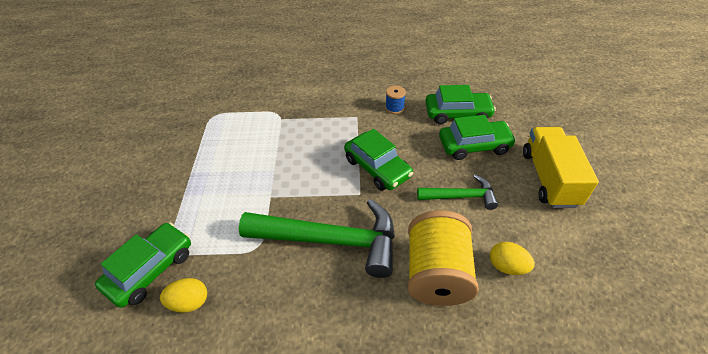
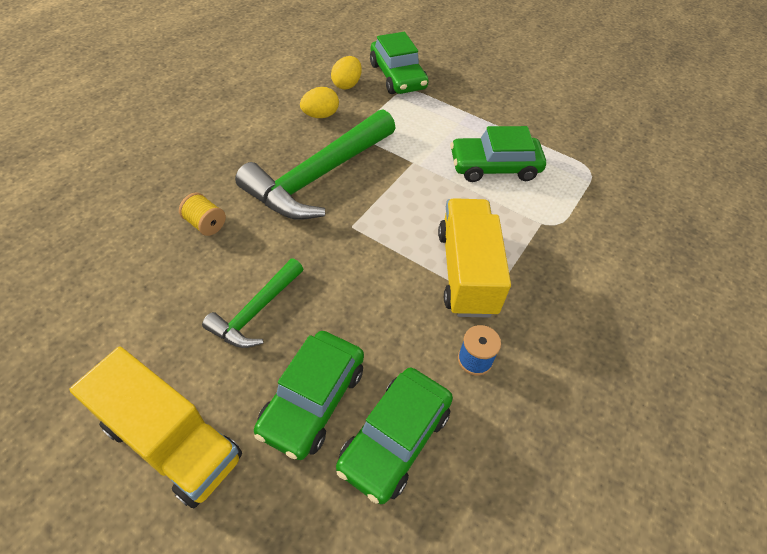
camera: 120 degrees right, 5 degrees up
(346, 131) = (466, 272): none -> yellow truck
(377, 168) = (374, 263): green car -> green car (494, 167)
(436, 273) = (205, 224): yellow spool -> yellow spool, size x0.43
(507, 266) = (146, 281): yellow egg -> yellow egg (320, 115)

